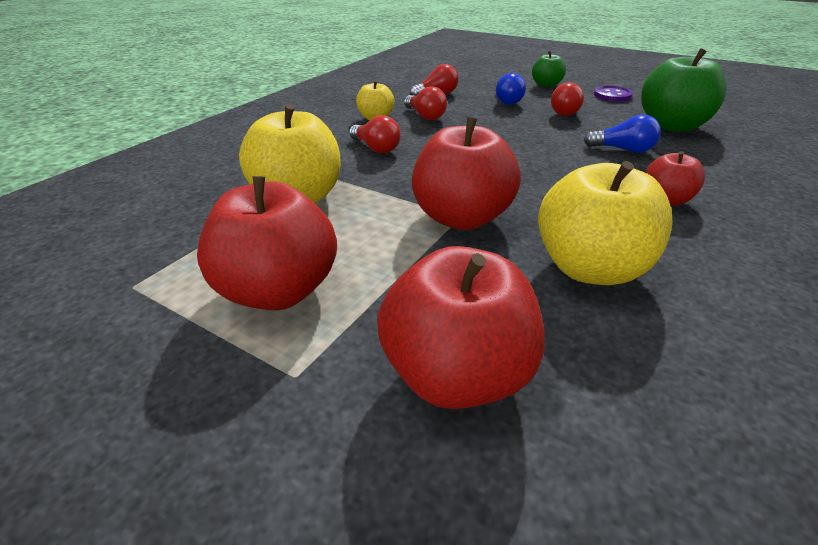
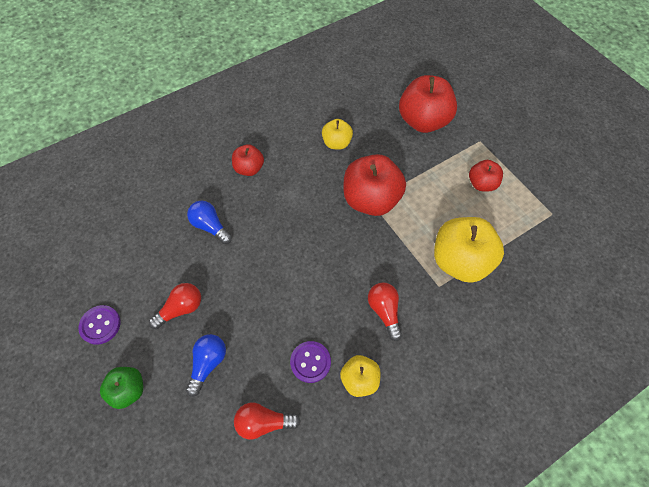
camera: 155 degrees left, 25 degrees up
(279, 291) = (481, 184): red apple -> red apple, size x0.54
(425, 116) = (310, 362): red light bulb -> purple button
(590, 268) = (336, 143): yellow apple -> yellow apple, size x0.54
(672, 126) = (133, 242): green apple -> none

